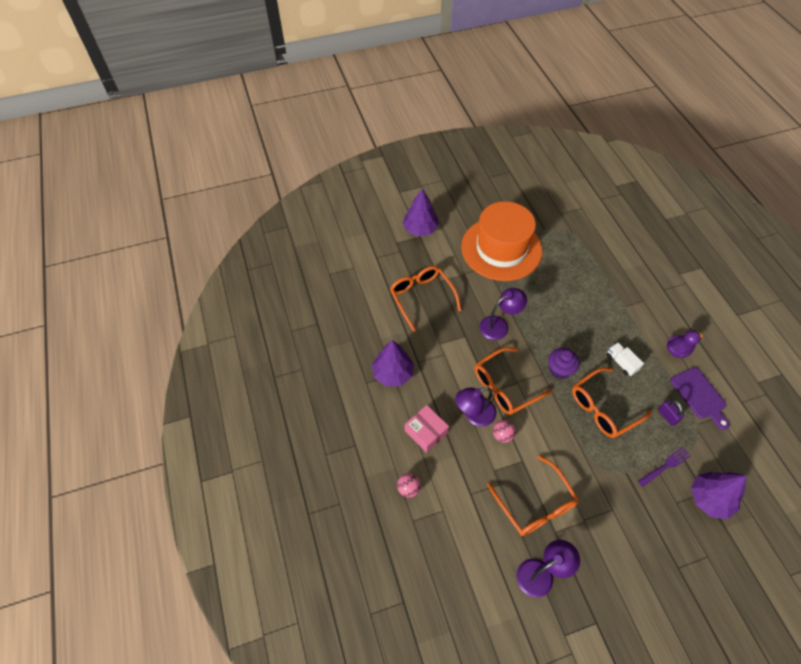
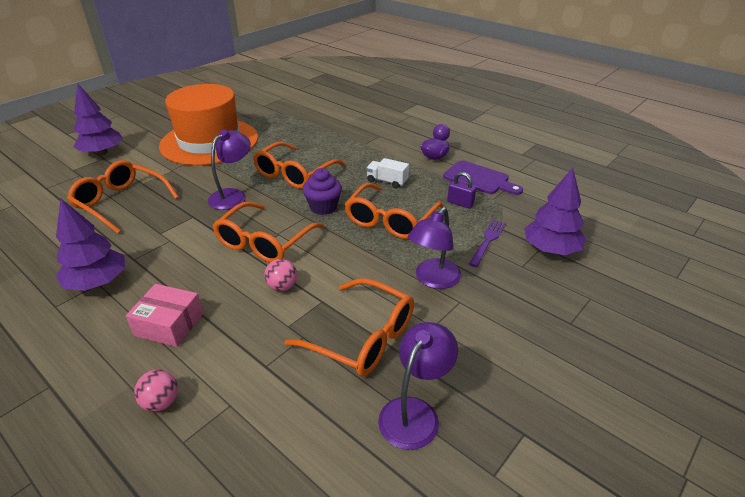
camera: 30 degrees left, 20 degrees down
(474, 415) = (234, 281): purple lamp -> purple lamp (433, 280)
(552, 320) = (294, 174): none -> orange glasses

